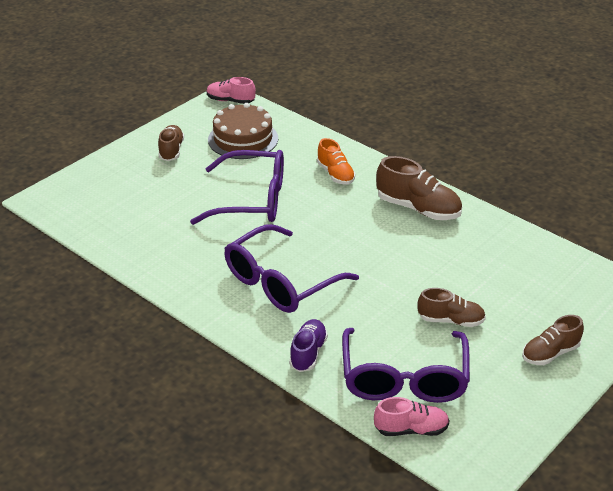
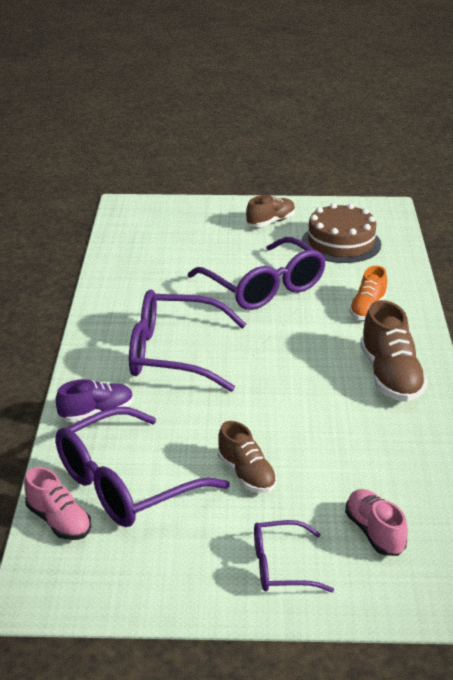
camera: 50 degrees right, 5 degrees down
(230, 101) = (384, 212): pink shoe -> pink shoe (374, 532)
(550, 353) = (280, 567): brown shoe -> purple glasses

